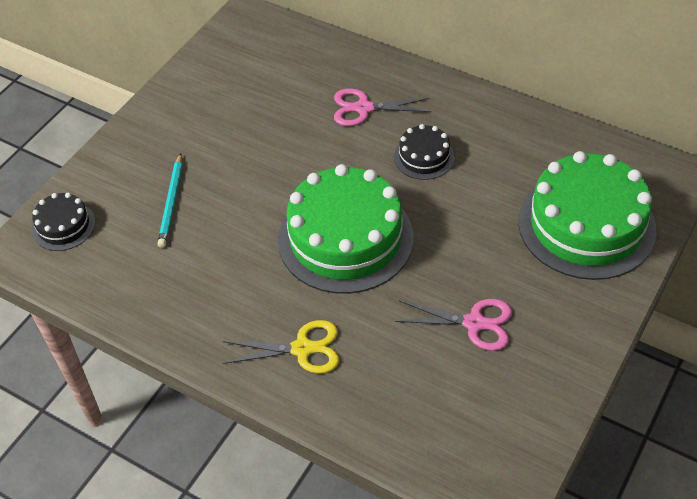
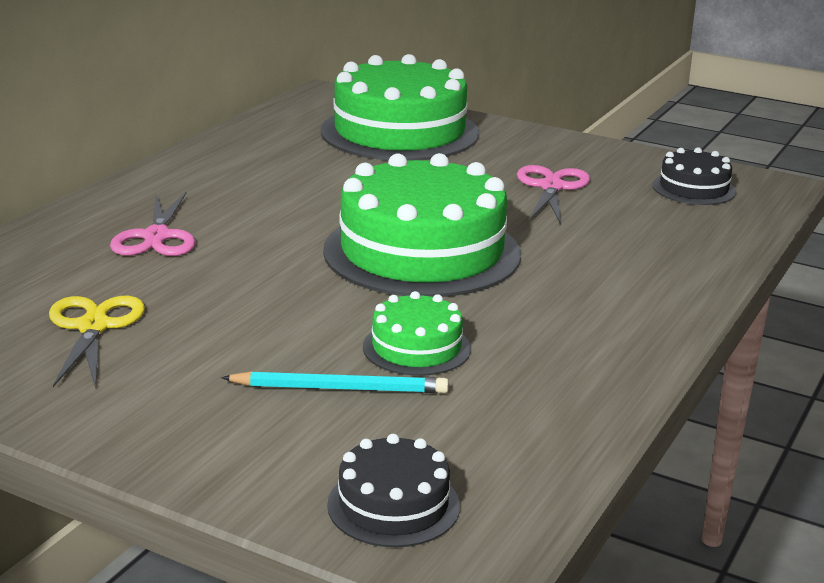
camera: 95 degrees left, 25 degrees down
(213, 235) = (416, 348): none -> green cake
(302, 349) = (619, 279): yellow scissors -> yellow scissors (93, 327)
(424, 157) = (272, 203): black cake -> black cake (694, 188)

